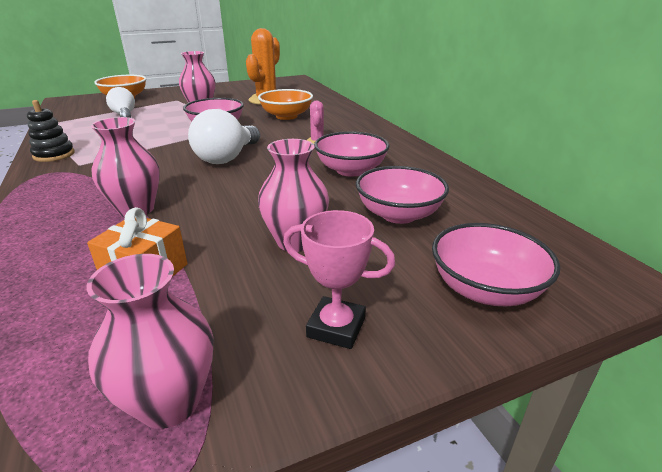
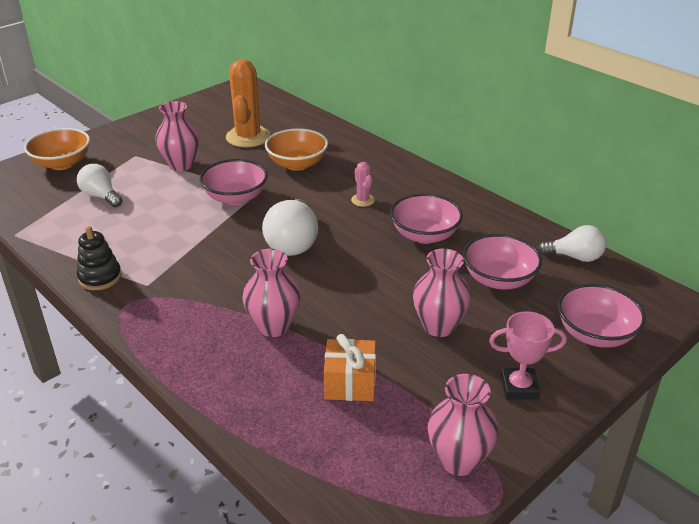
camera: 20 degrees left, 5 degrees up
(503, 211) = (575, 257): none -> white light bulb

